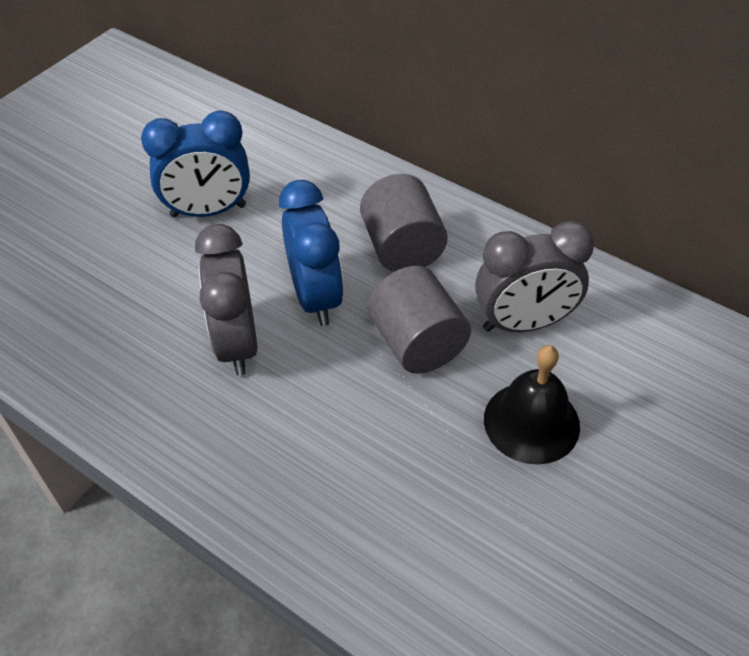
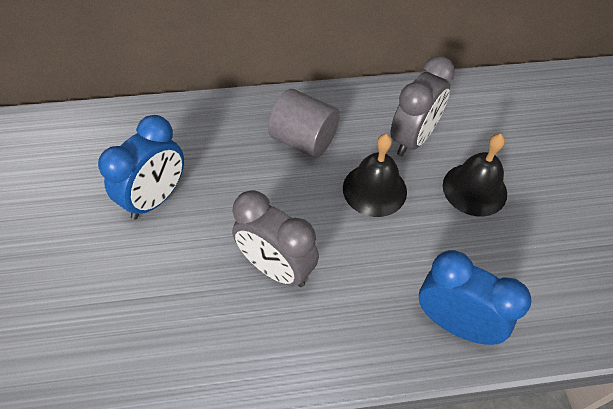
camera: 45 degrees left, 5 degrees up
(316, 297) = (289, 204): blue clock -> blue clock (455, 323)
(417, 343) = (374, 189): grey cylinder -> black bell

